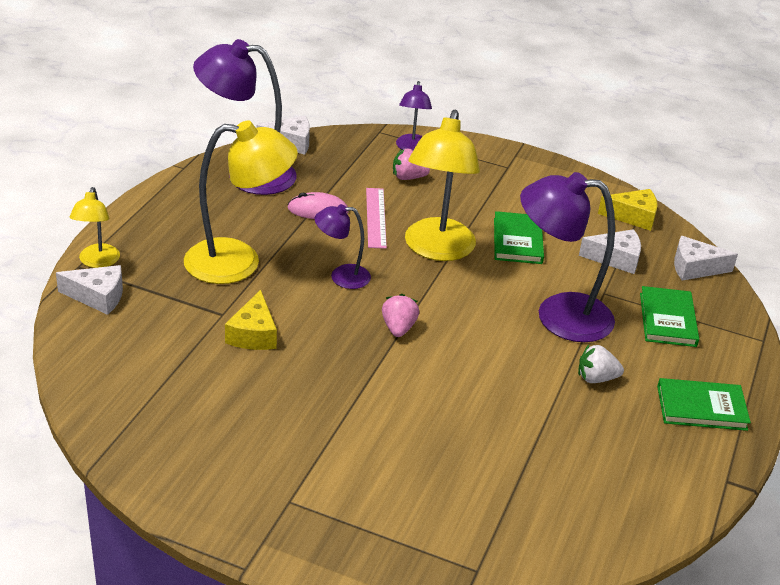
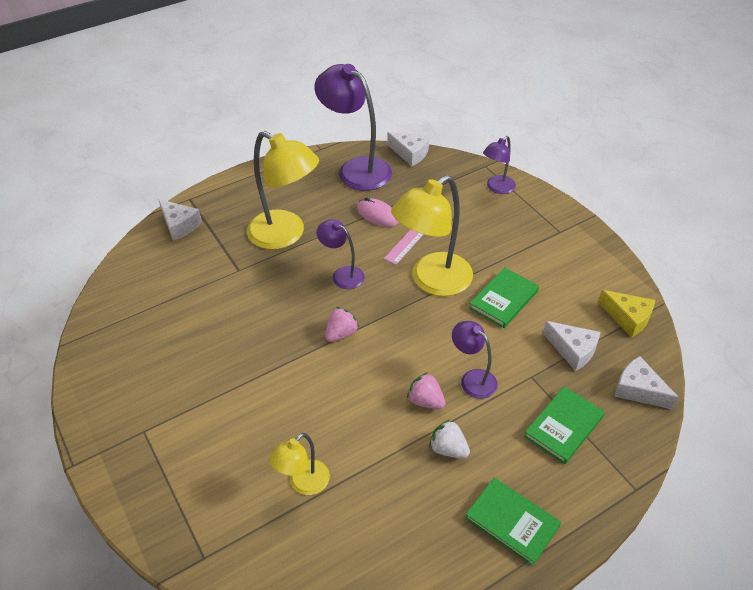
camera: 40 degrees right, 10 degrees up
(97, 262) = (203, 200): yellow lamp -> yellow lamp (303, 484)
(253, 334) = (242, 294): yellow cheese -> none
(408, 177) = (469, 212): pink strawberry -> pink strawberry (425, 401)
(558, 315) = (472, 379): purple lamp -> purple lamp, size x0.53

